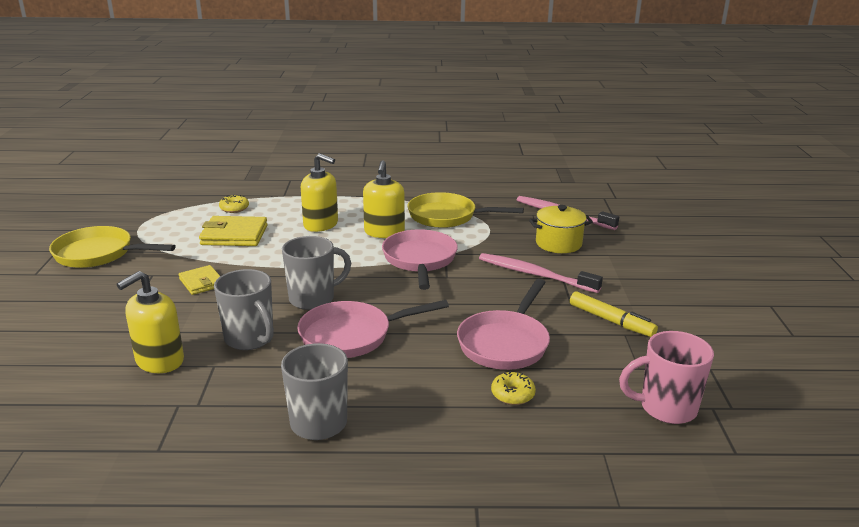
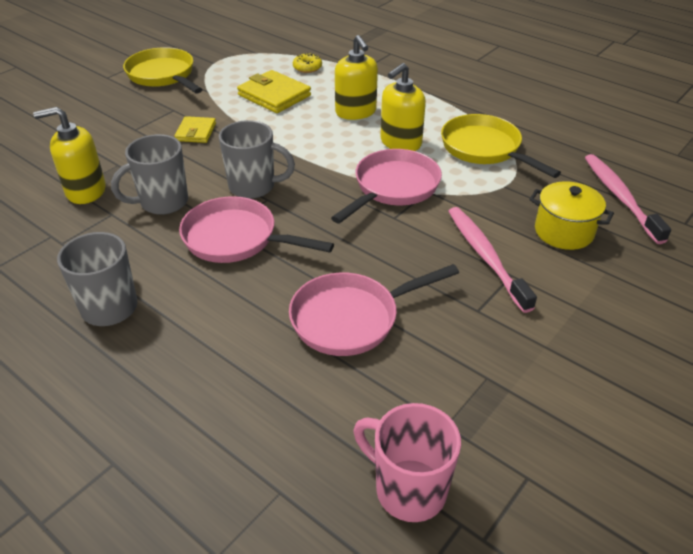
camera: 40 degrees right, 15 degrees up
(250, 339) = (162, 202): grey mug -> grey mug turned 60 degrees clockwise
(512, 394) = (285, 376): yellow donut -> none
(610, 321) = (493, 353): yellow marker -> none

